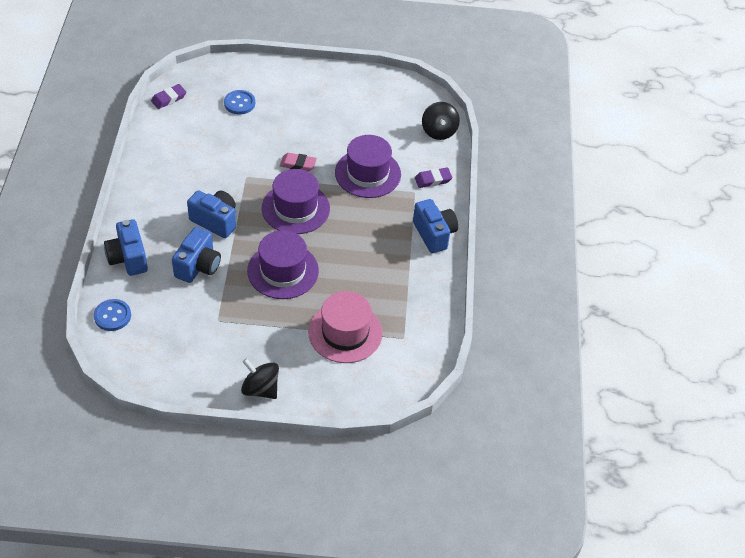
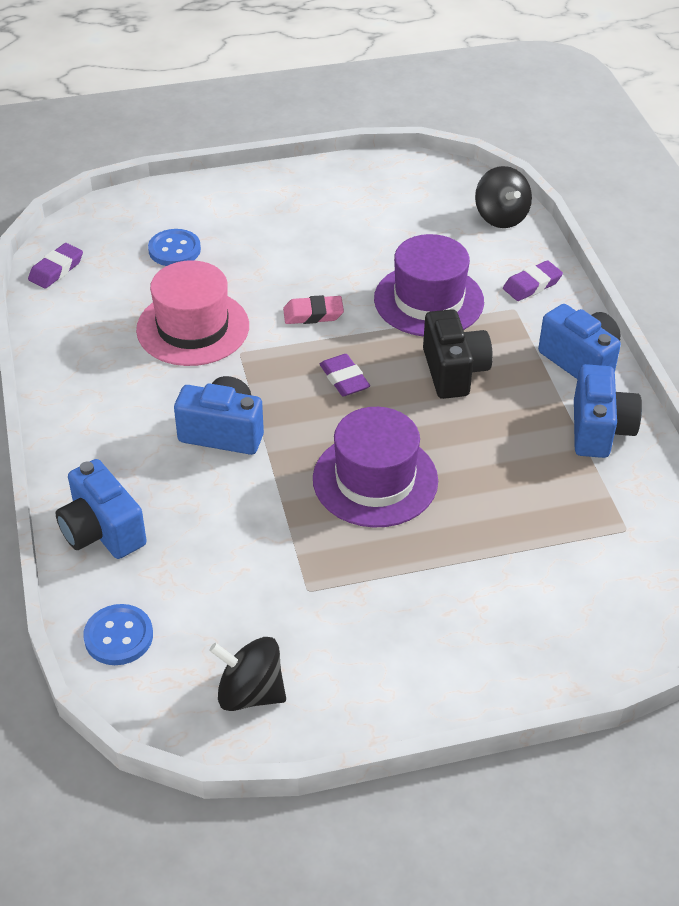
camera: 15 degrees left, 5 degrees down
(198, 266) = (230, 511): blue camera -> blue camera (599, 430)
(260, 389) = (441, 685): black spinning top -> black spinning top (250, 693)
(295, 208) = (344, 379): purple hat -> purple eraser
(345, 332) = (530, 549): pink hat -> pink hat (193, 328)
(359, 220) = (454, 371): none -> black camera

